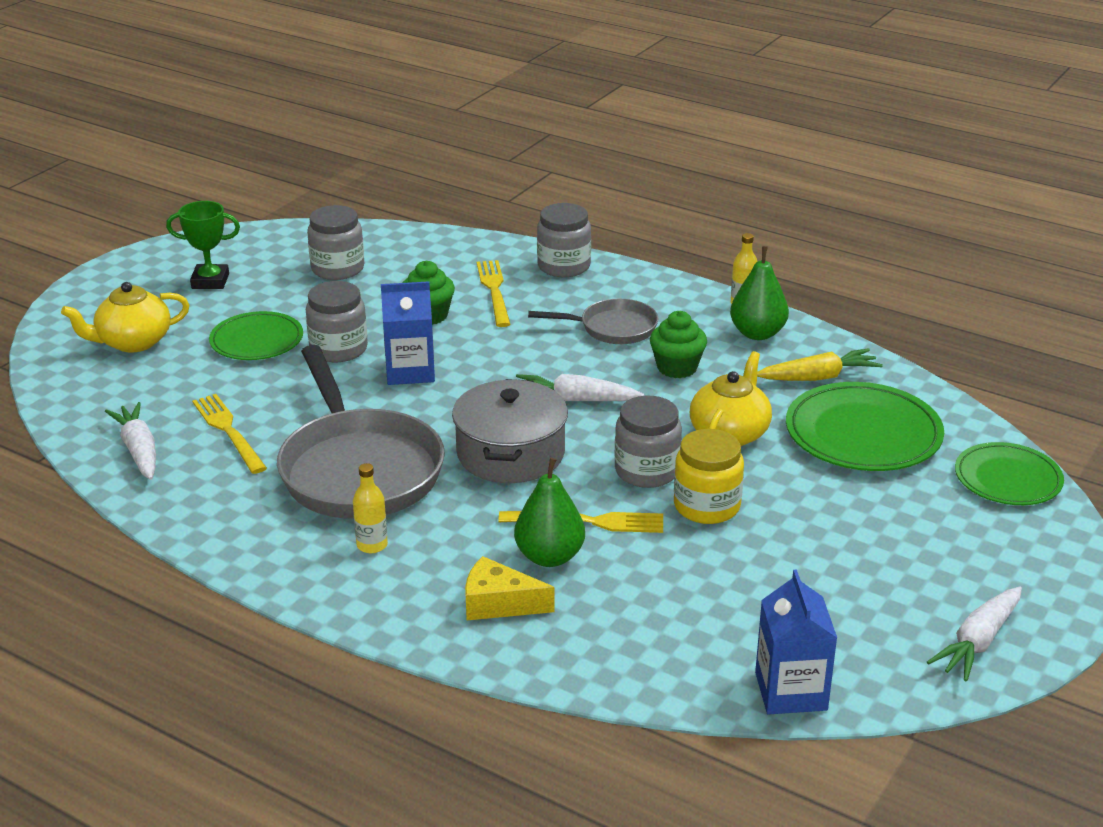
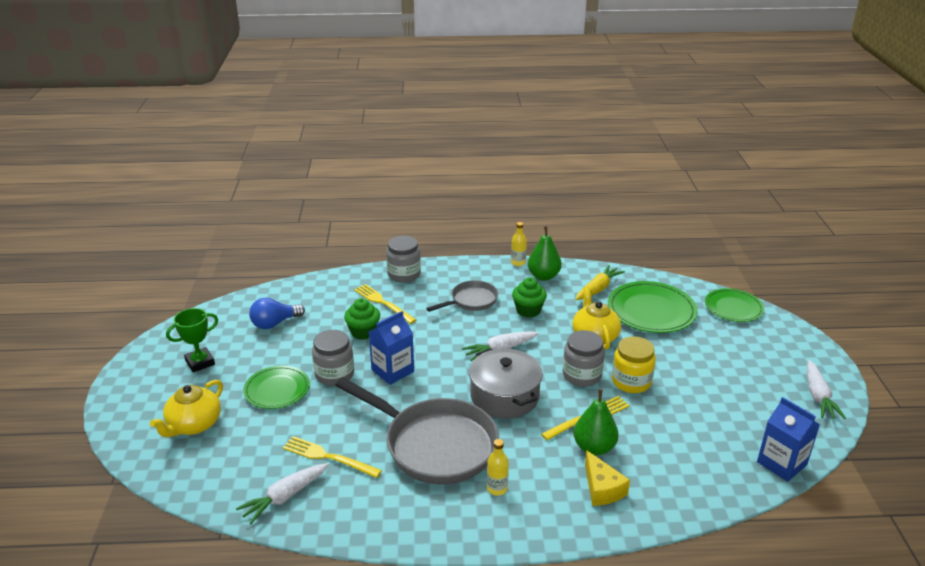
camera: 35 degrees left, 0 degrees up
(139, 450) = (284, 497): white carrot -> white carrot turned 75 degrees counterclockwise
(337, 269) = (274, 323): grey jar -> blue light bulb
(499, 603) = (602, 488): yellow cheese -> yellow cheese turned 90 degrees counterclockwise

